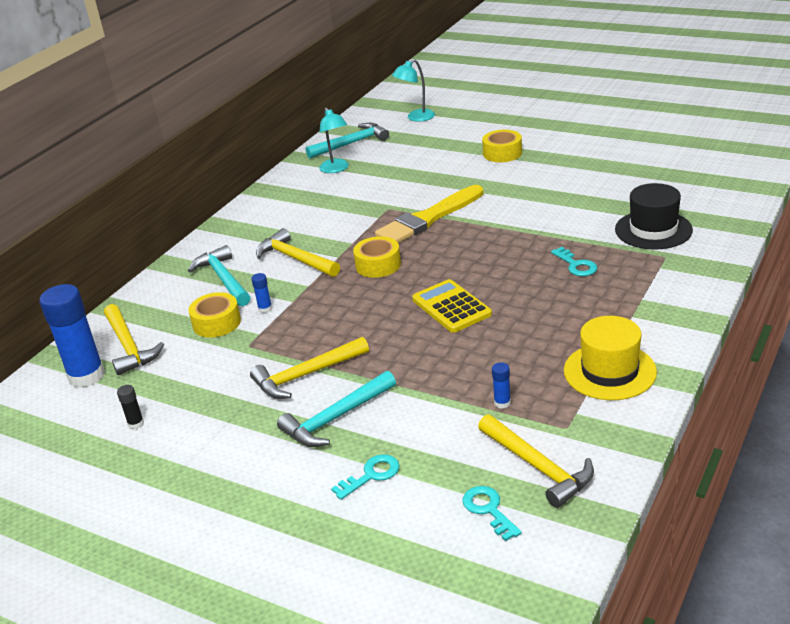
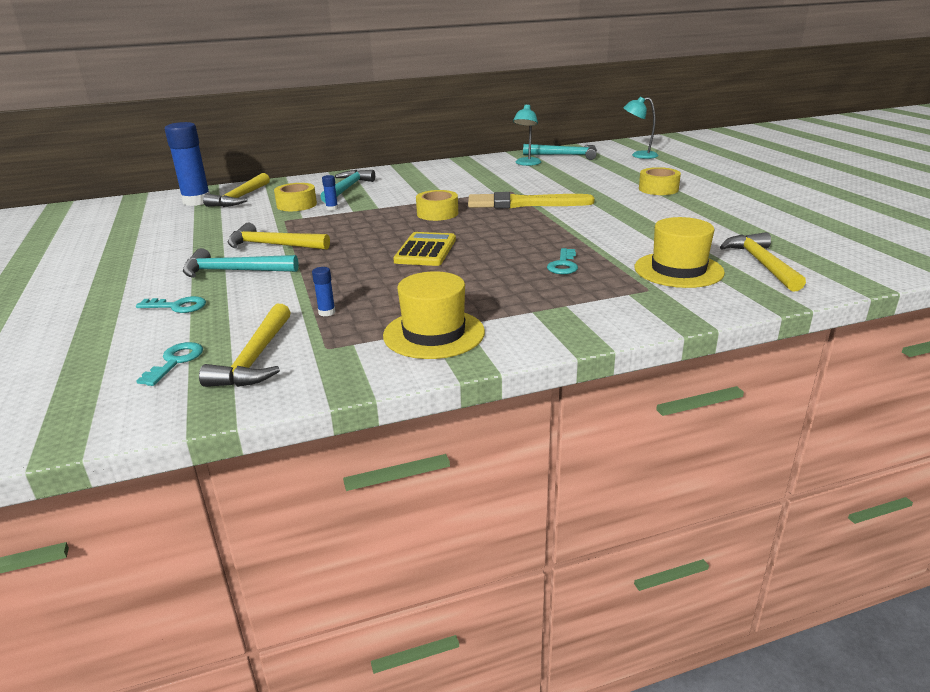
camera: 40 degrees right, 5 degrees down
(136, 423) = (162, 228): black glue stick -> none
(295, 259) = (402, 194): yellow hammer -> yellow hammer (761, 264)
(653, 230) = (678, 270): black hat -> yellow hat

